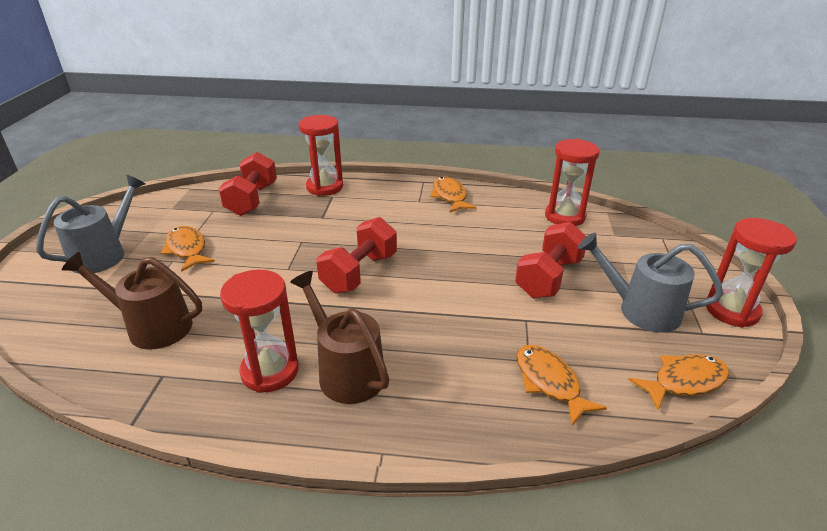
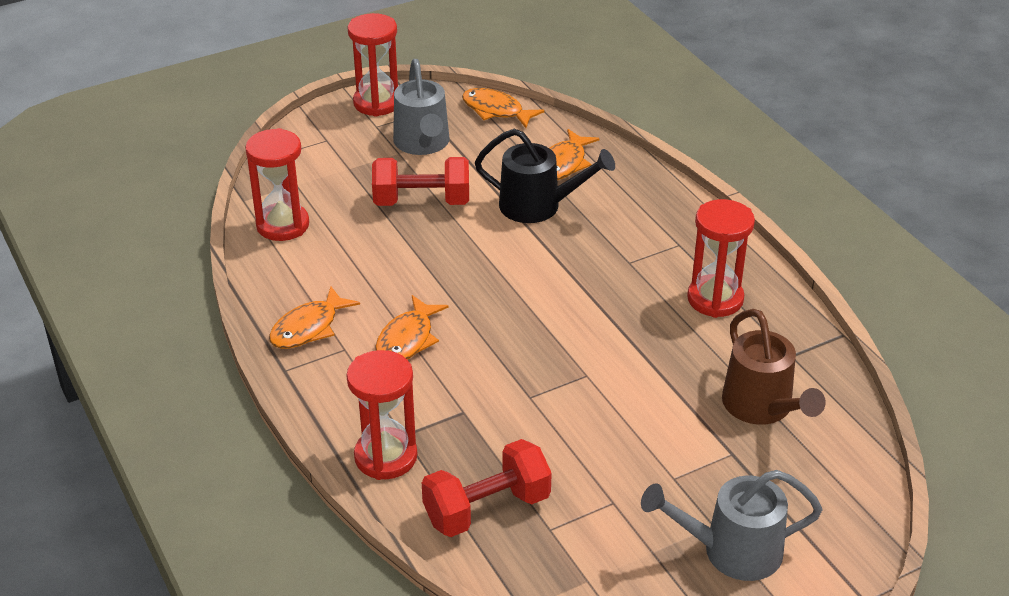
camera: 125 degrees left, 5 degrees up
(187, 249) = (644, 482): orange fish -> orange fish (407, 339)
(346, 371) = (667, 260): brown watering can -> none
(359, 273) = (539, 320): red dumbbell -> none
(492, 334) = (539, 206): none -> black watering can

